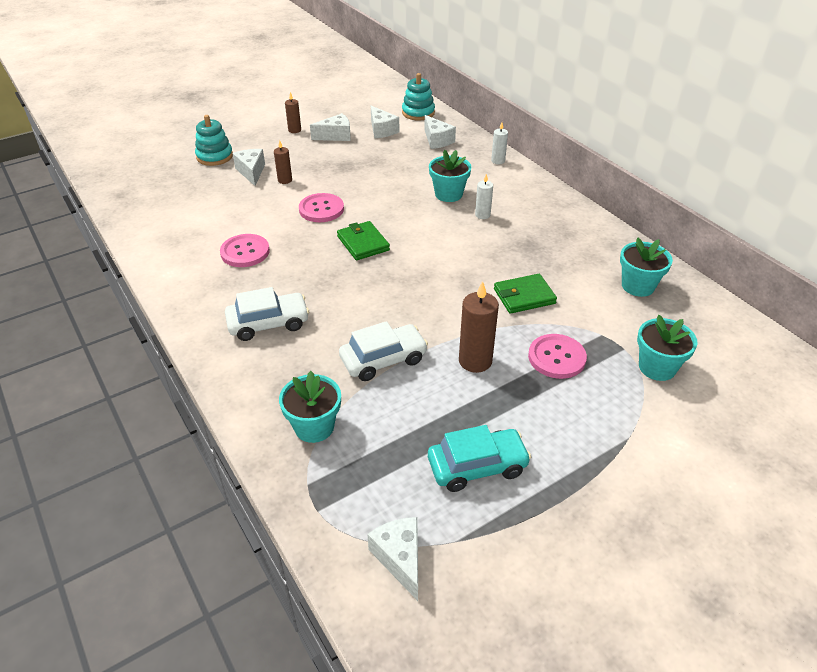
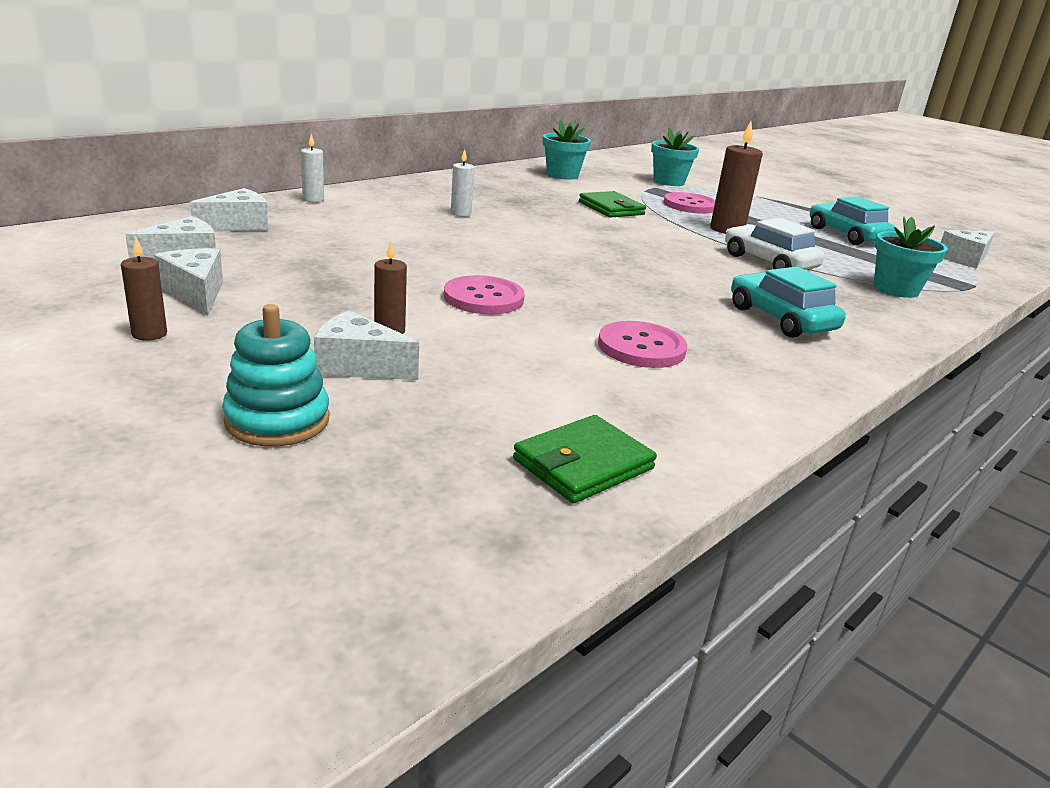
camera: 105 degrees left, 15 degrees down
(251, 172) = (358, 366): white cheese -> white cheese turned 45 degrees clockwise
(268, 323) = (781, 319): white car -> turquoise car
(363, 243) = (562, 271): green wallet -> green wallet (583, 464)
(418, 113) = (116, 233): turquoise stacking toy -> none
(448, 194) = (413, 226): turquoise flower pot -> none

